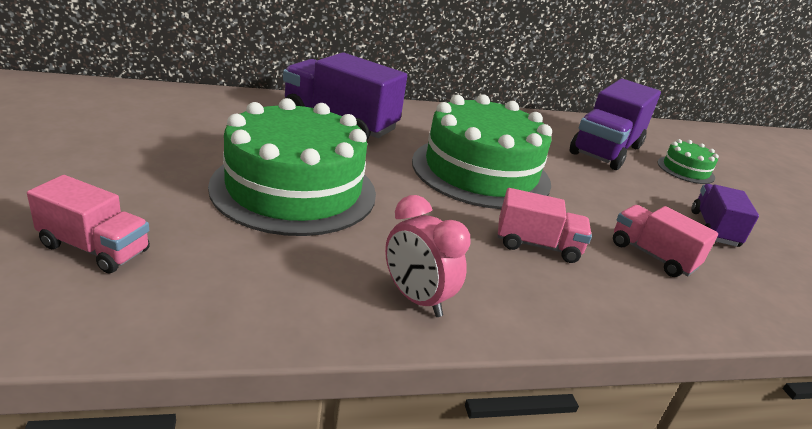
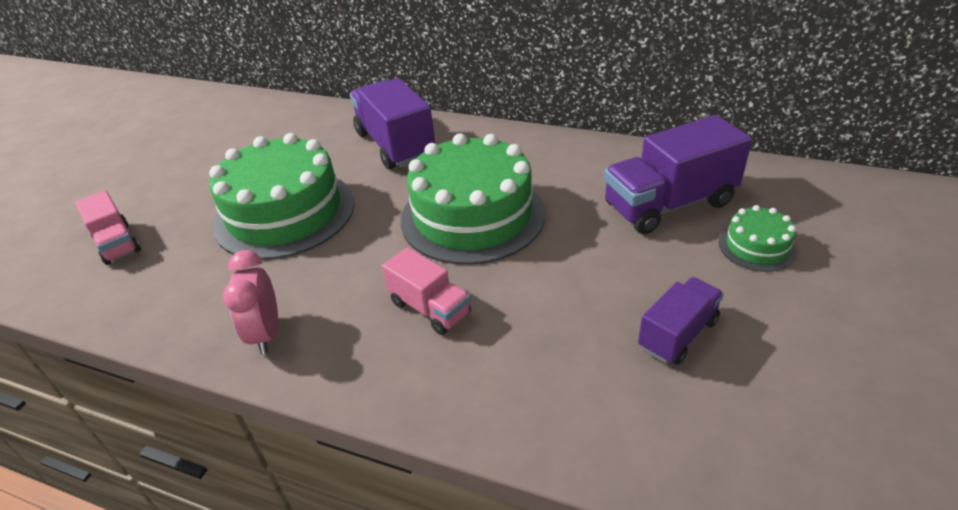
camera: 40 degrees right, 10 degrees up
(652, 255) = (544, 348): pink truck -> none

